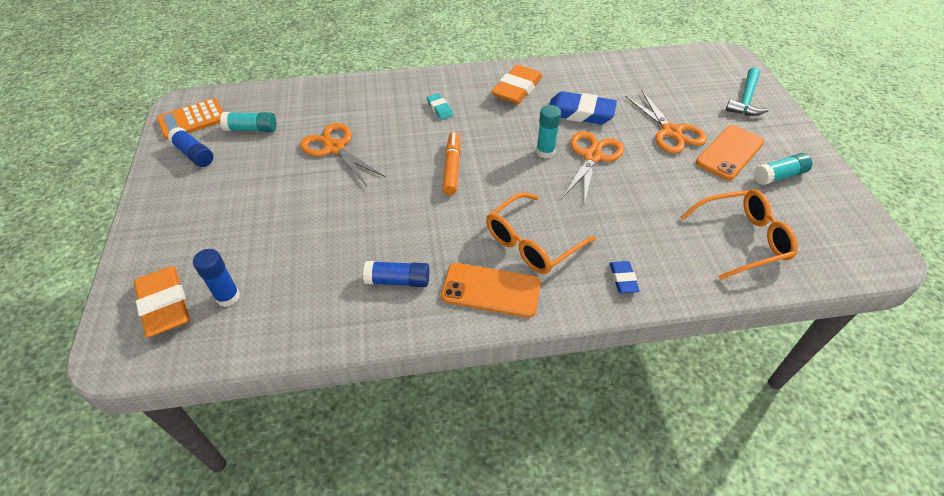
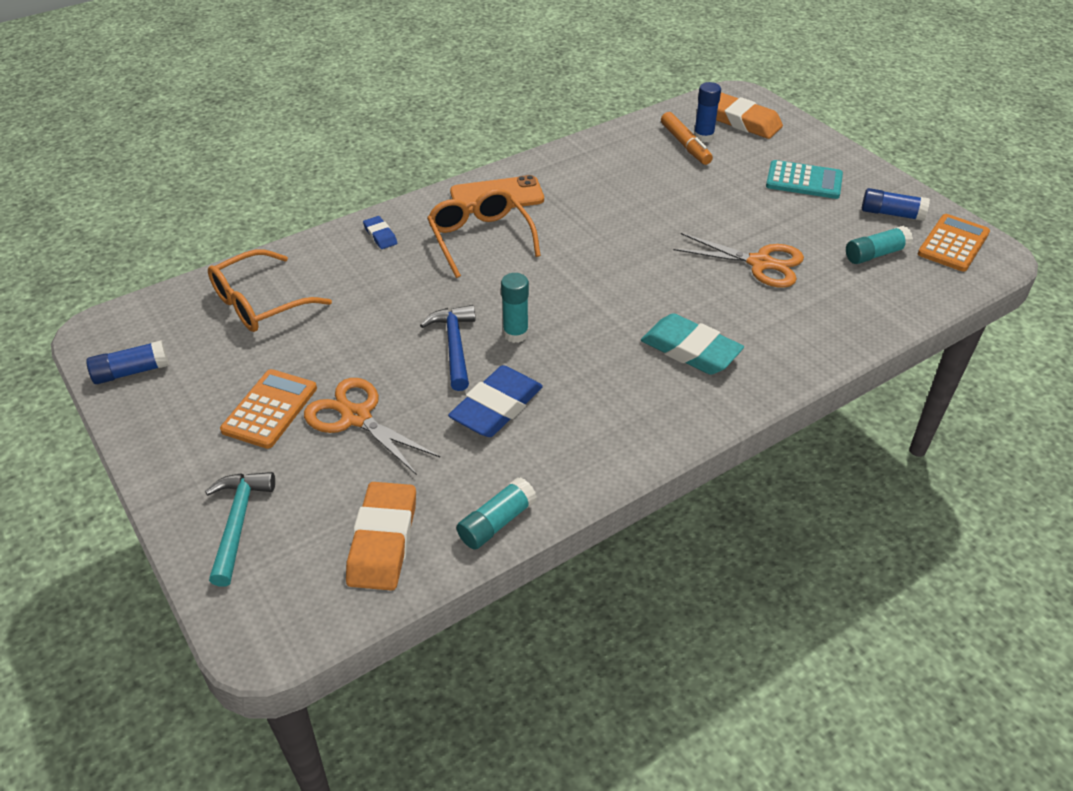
camera: 155 degrees right, 5 degrees down
(211, 207) = (804, 181): none -> turquoise calculator
(398, 280) = (581, 180): blue glue stick -> blue glue stick (131, 372)
(439, 109) = (690, 350): turquoise eraser -> turquoise eraser, size x1.96
(452, 168) = (611, 282): orange marker -> orange marker (685, 145)
(517, 89) = (610, 418): orange eraser -> orange eraser (383, 541)
(532, 243) = (480, 239): orange glasses -> orange glasses turned 45 degrees counterclockwise
(580, 113) = (496, 407): blue eraser -> blue eraser turned 45 degrees counterclockwise
(592, 156) = (454, 346): orange scissors -> blue hammer
(729, 152) = (270, 409): orange phone -> orange calculator
(779, 176) = (204, 394): turquoise glue stick -> turquoise glue stick (497, 522)

